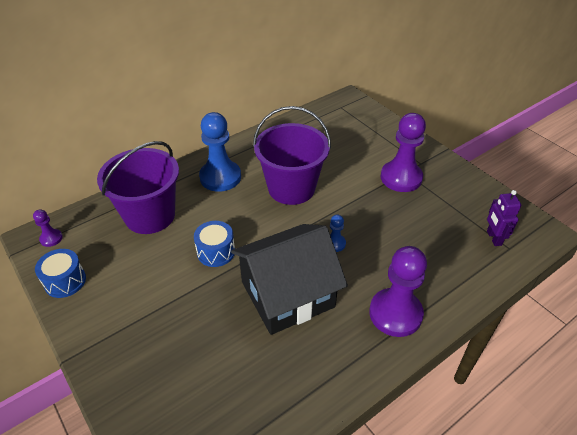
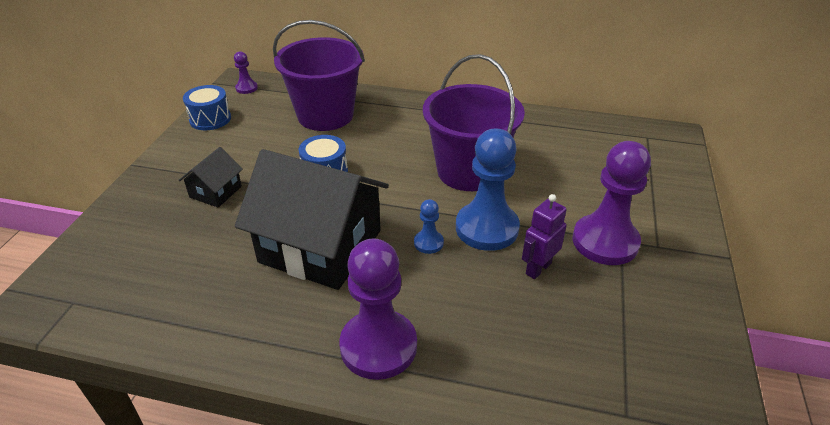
camera: 50 degrees right, 5 degrees down
(167, 322) = (215, 192): none -> black house
(220, 177) = (422, 123): blue pawn -> blue pawn (487, 228)
(493, 238) = (622, 387): purple robot -> purple robot (538, 268)

